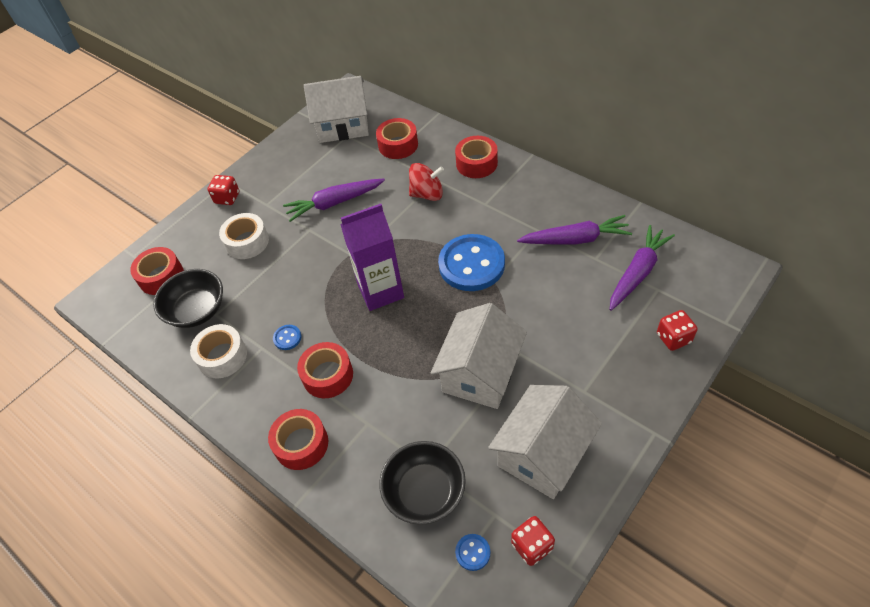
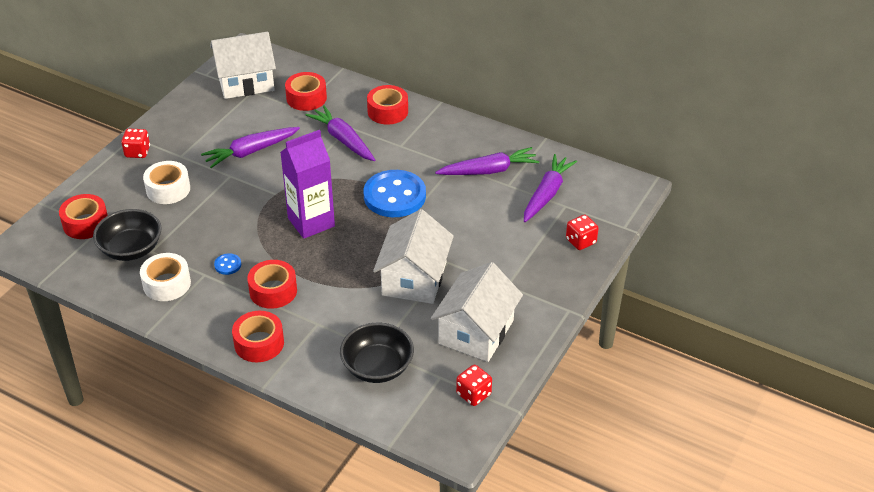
camera: 15 degrees left, 10 degrees down
(427, 194) = (343, 140): red spinning top -> purple carrot
(472, 552) = (425, 403): blue button -> none

